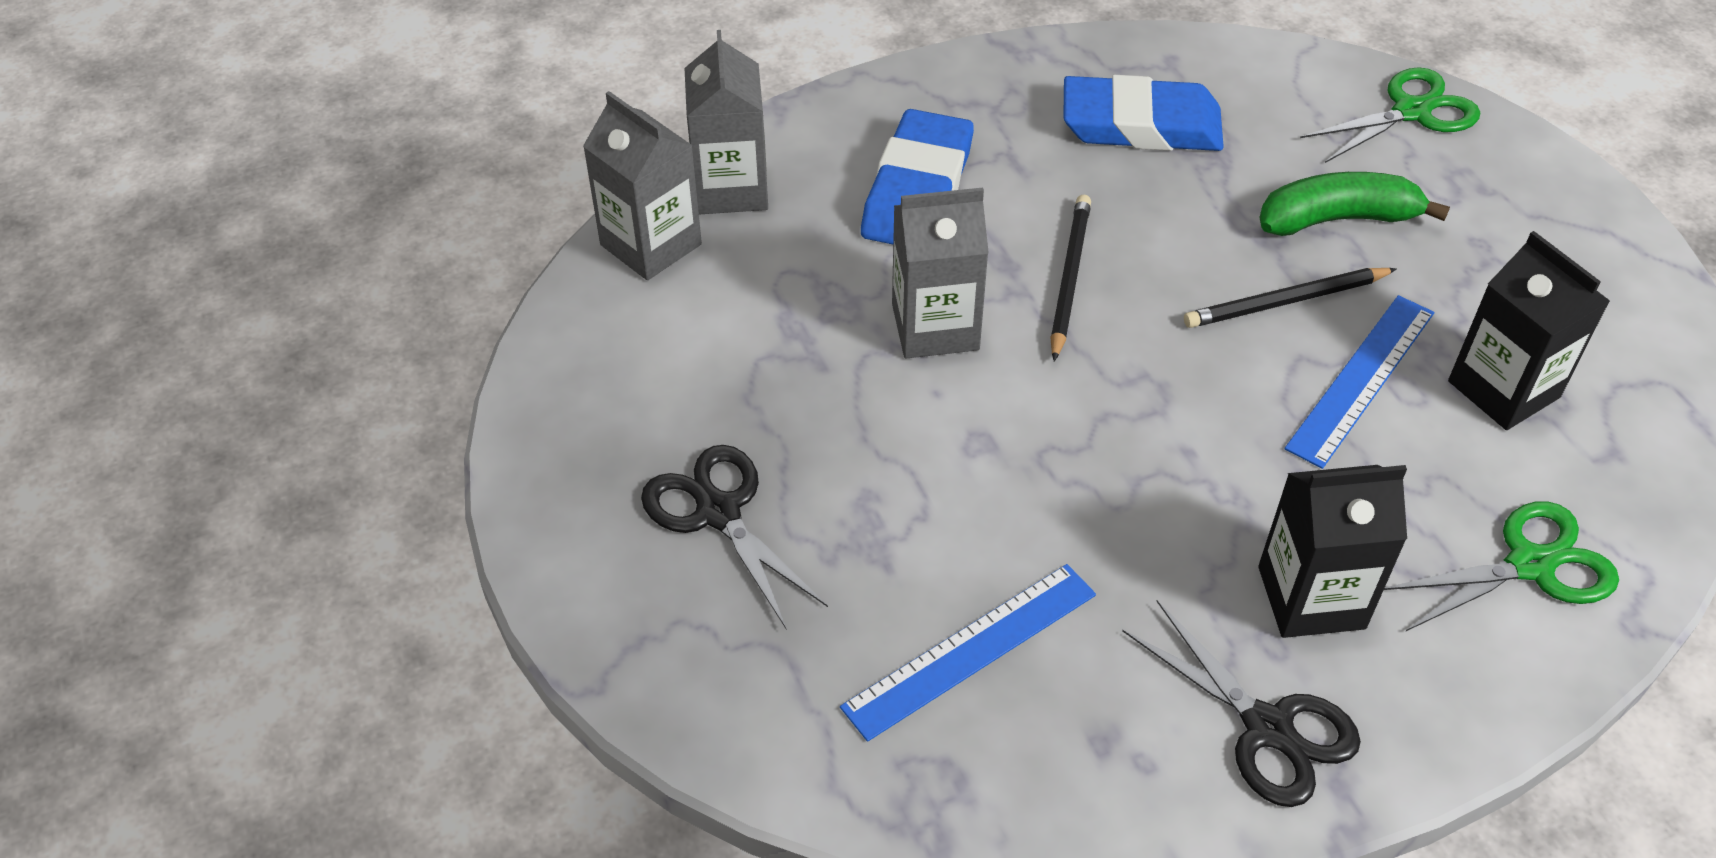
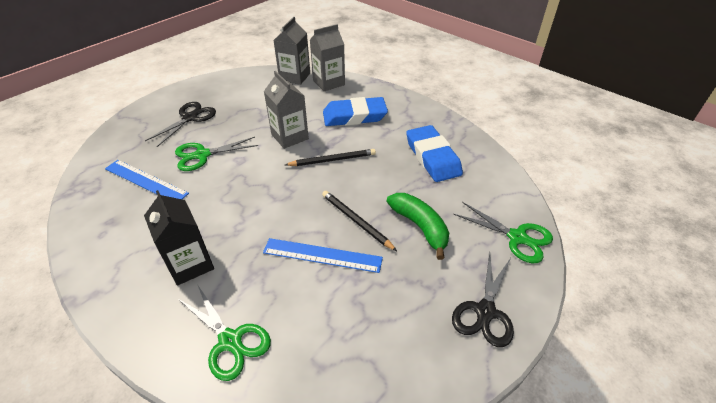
camera: 65 degrees right, 5 degrees down
(919, 513) = (202, 155): none -> green scissors
(1268, 728) = (121, 265): black scissors -> black scissors (485, 311)
(1503, 389) = (342, 310): black carton -> none

